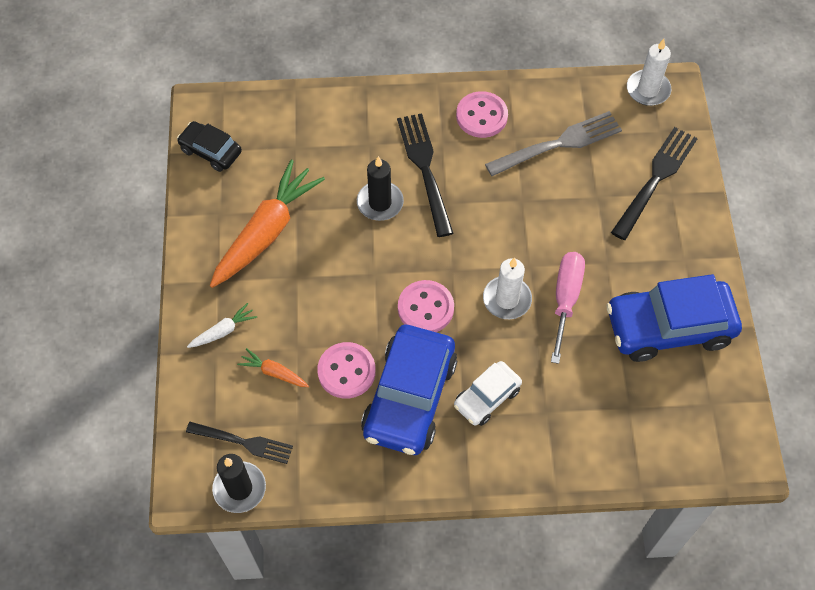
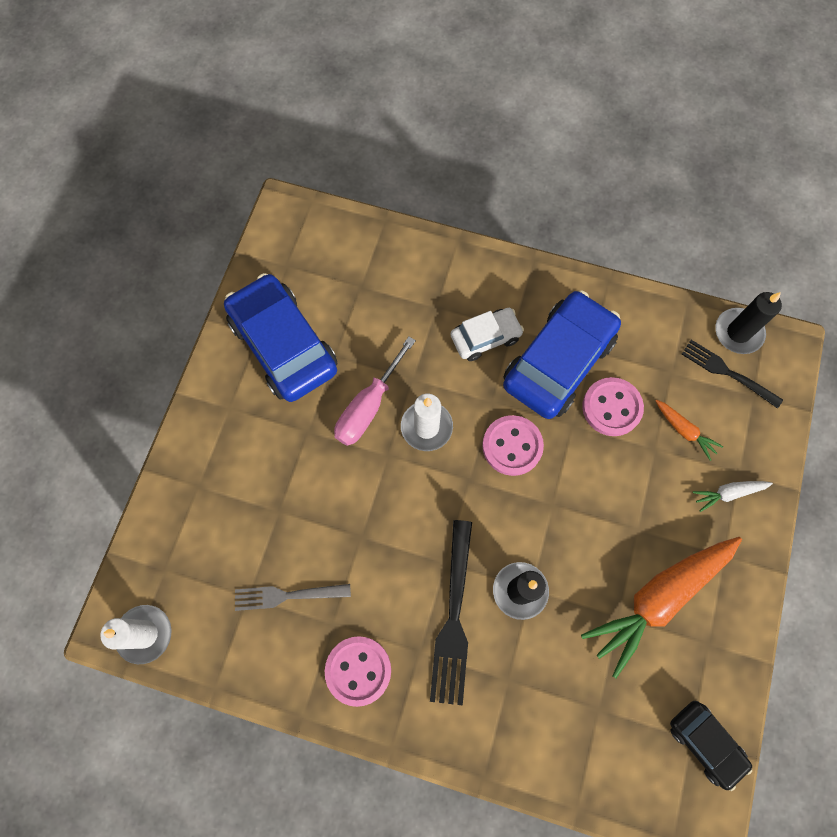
camera: 160 degrees left, 10 degrees up
(557, 144) = (288, 595): grey fork -> grey fork, size x0.66
(655, 180) = (206, 508): black fork -> none
(669, 327) = (284, 345): blue car -> blue car turned 135 degrees counterclockwise

